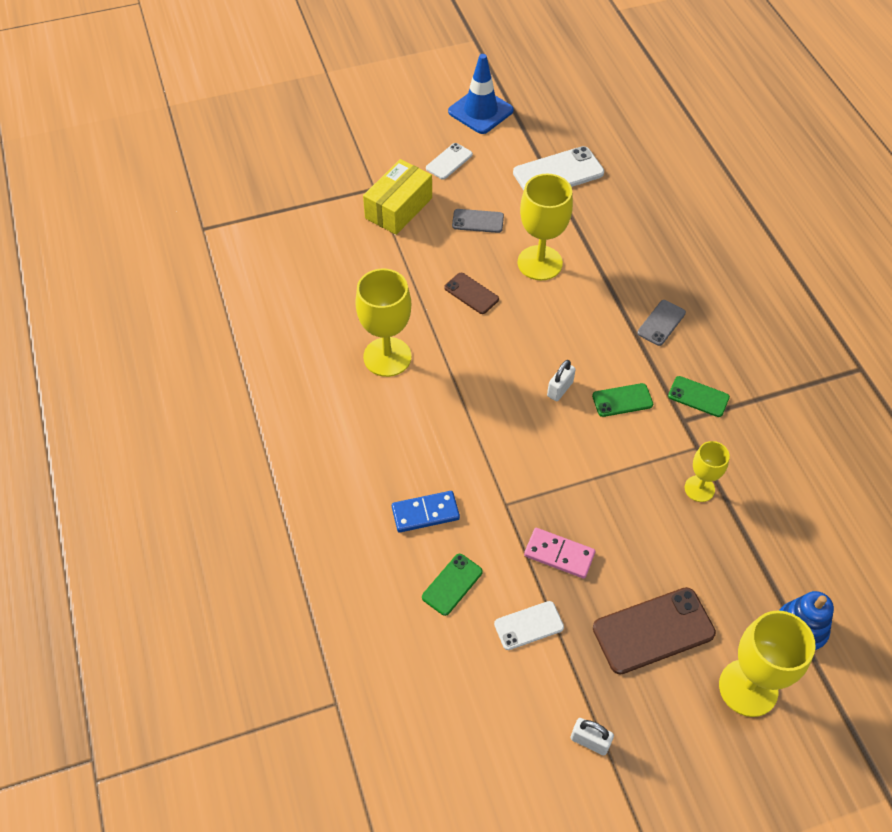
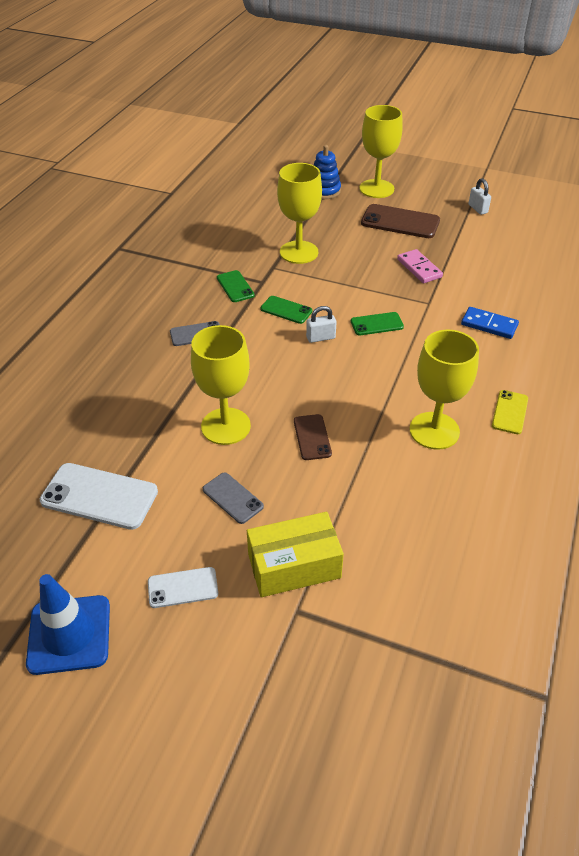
camera: 140 degrees left, 10 degrees down
(339, 414) = (510, 412): none -> yellow phone
(452, 584) = (501, 287): green phone -> green phone (376, 324)
(528, 625) = (469, 253): white phone -> none
(699, 488) = (299, 252): yellow goblet -> yellow goblet, size x1.73

